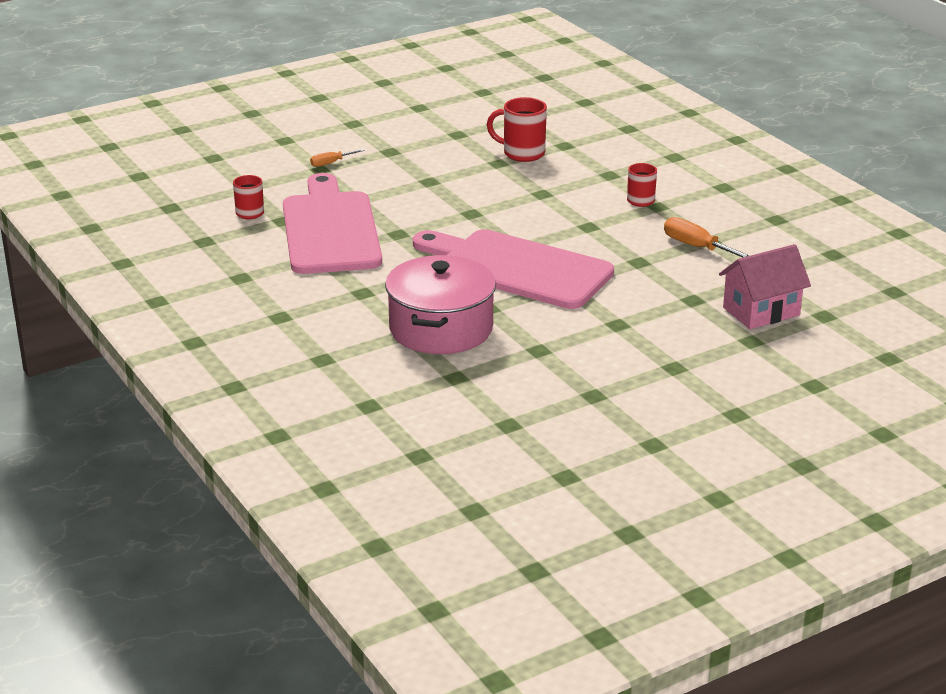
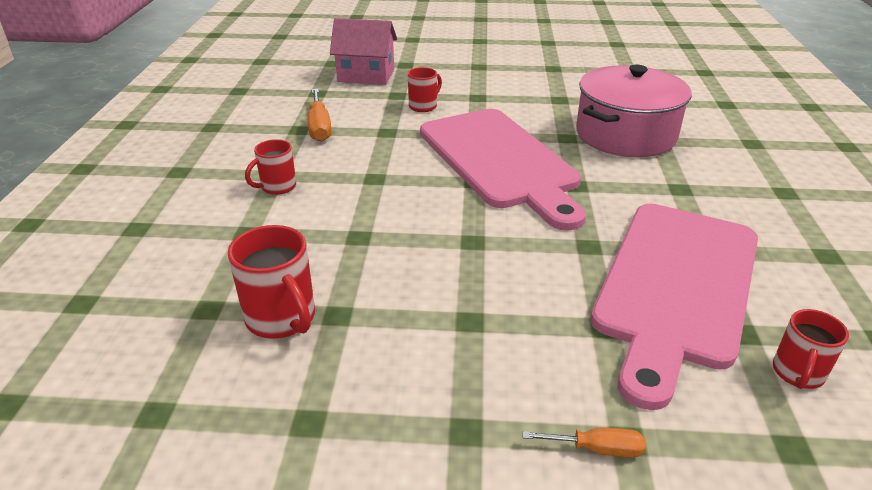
camera: 145 degrees left, 5 degrees up
(649, 296) = (423, 106): none -> red mug

